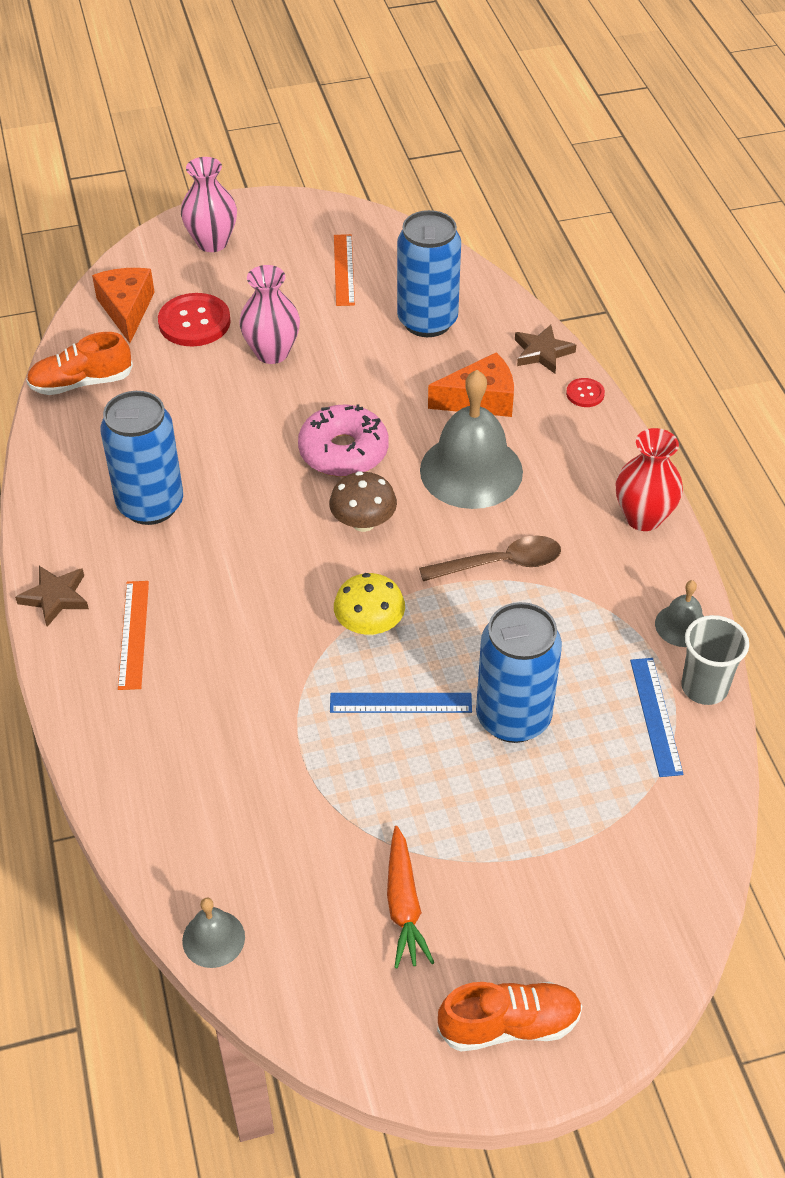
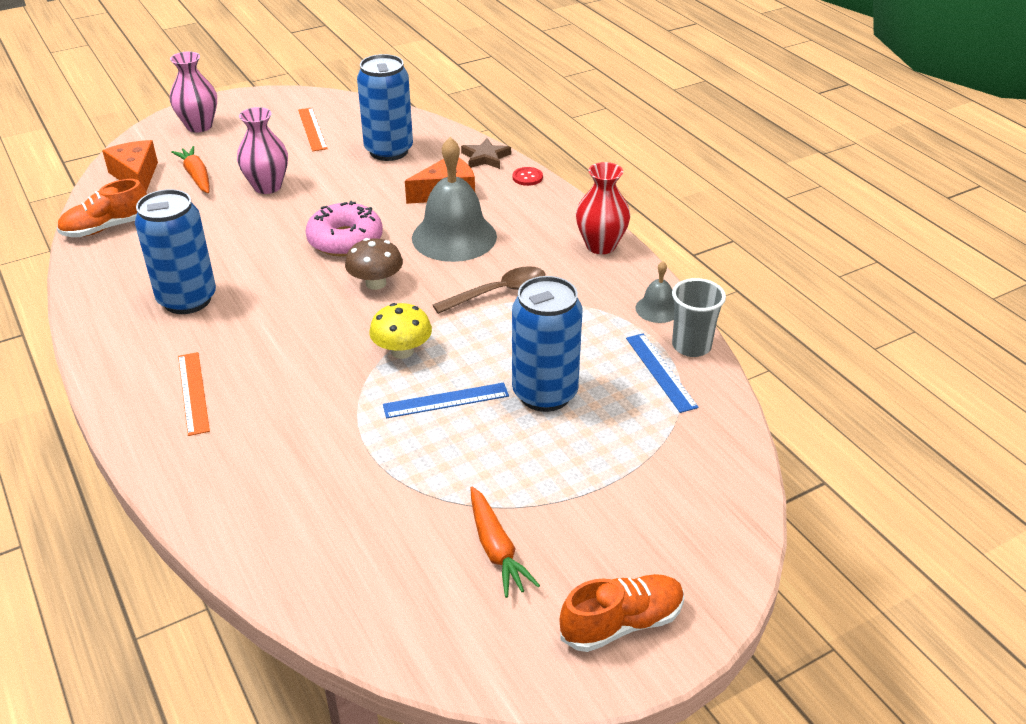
camera: 15 degrees left, 10 degrees down
(55, 597) = (114, 378): brown star -> none
(194, 322) = (196, 176): red button -> orange carrot
(213, 938) = (327, 613): grey bell -> none

